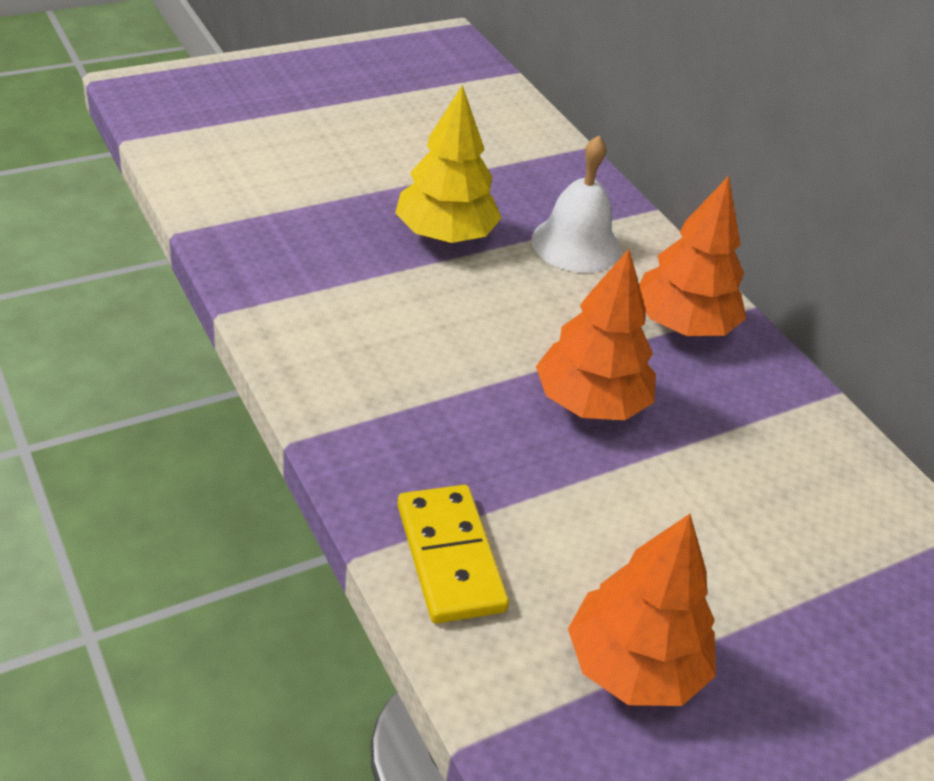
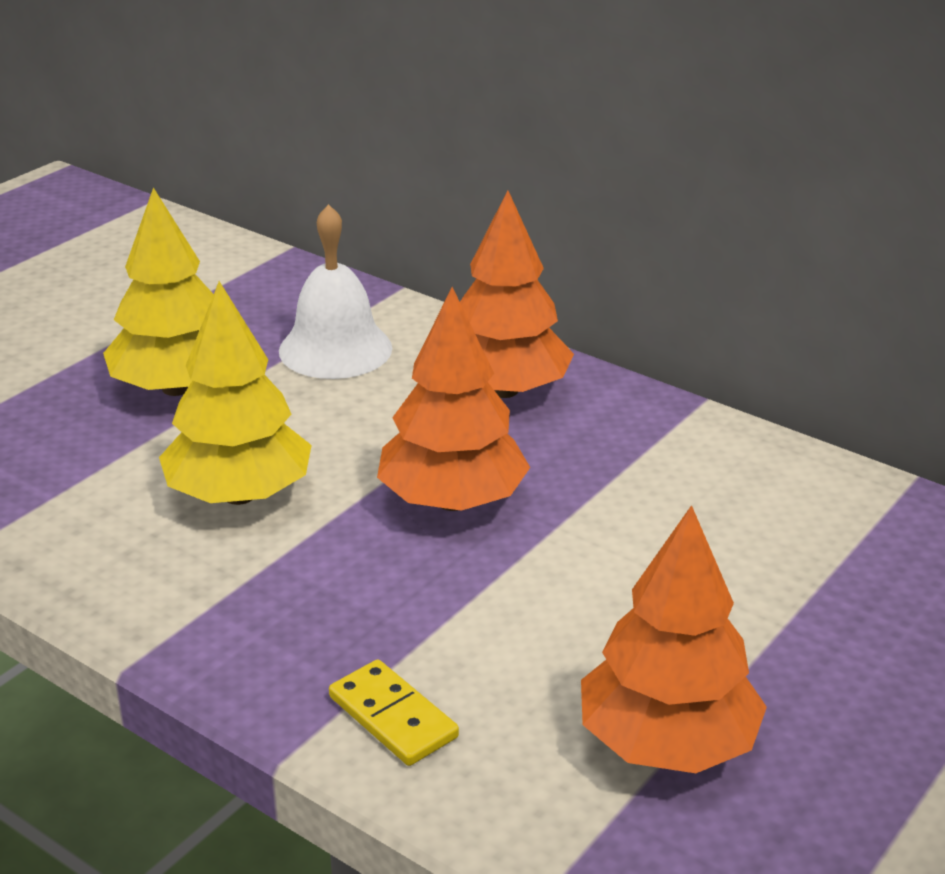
camera: 20 degrees left, 10 degrees down
(441, 338) = (239, 494): none -> yellow tree
(449, 557) = (392, 717): yellow domino -> yellow domino, size x0.66

